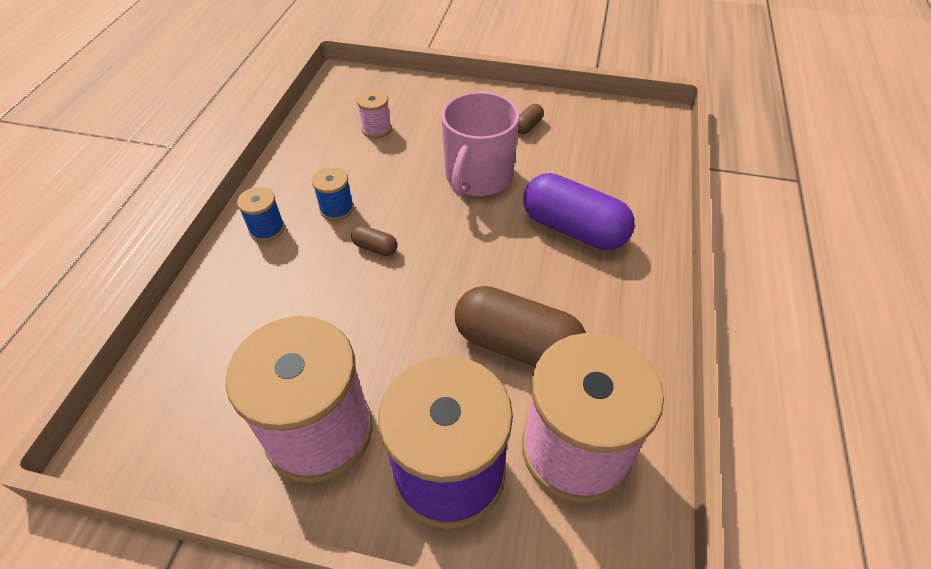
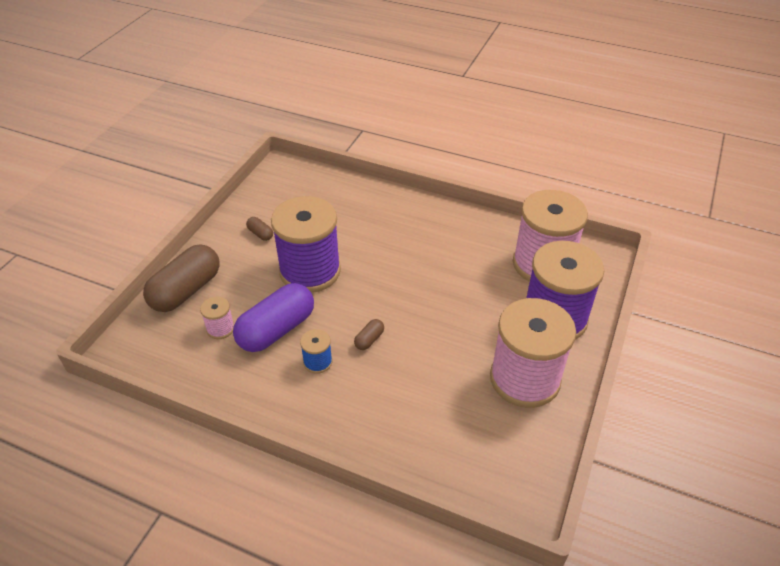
camera: 80 degrees left, 5 degrees down
(267, 229) = (327, 412): blue spool -> none
(478, 177) = (310, 271): pink mug -> purple spool
(517, 345) = (471, 276): brown capsule -> brown capsule (186, 290)
(573, 229) = (380, 232): purple capsule -> purple capsule (276, 330)

